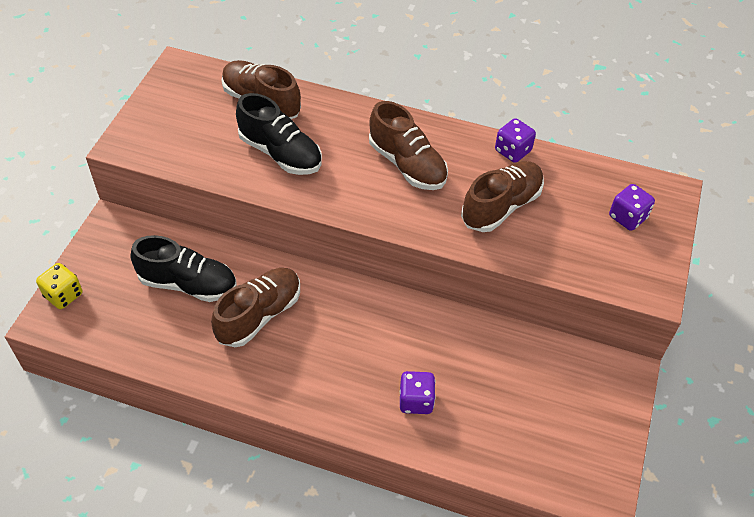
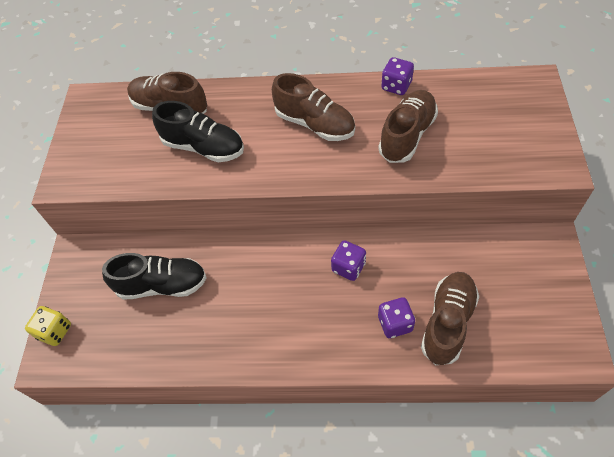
camera: 10 degrees left, 5 degrees up
(259, 315) = (234, 292): brown shoe -> brown shoe (448, 323)
(627, 217) = (512, 113): purple dice -> purple dice (348, 267)

